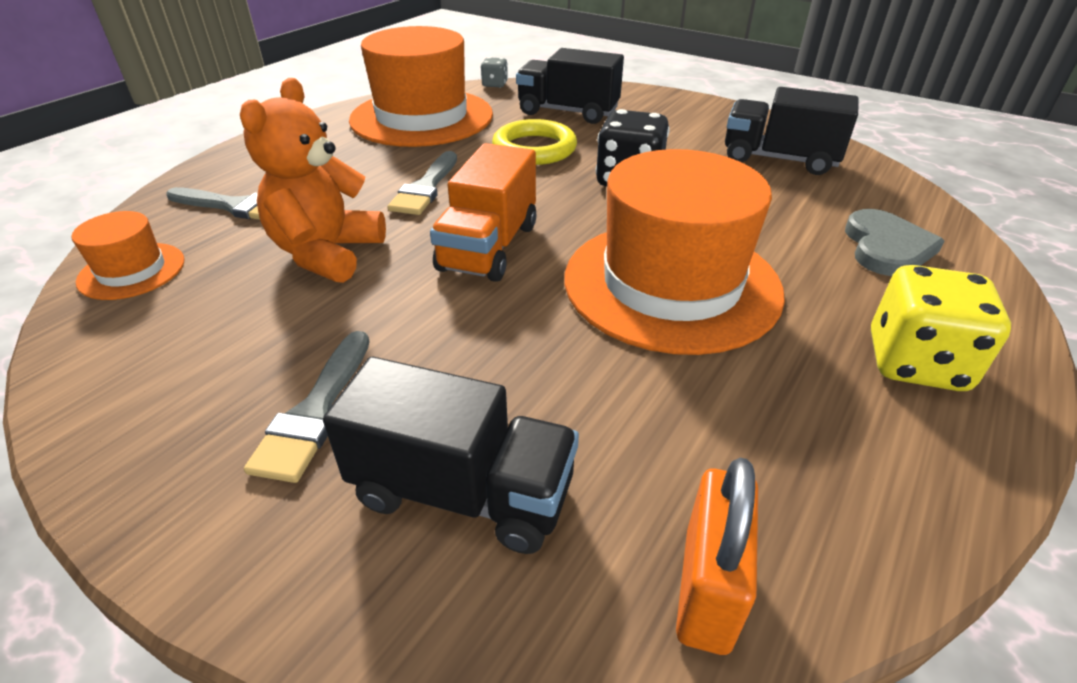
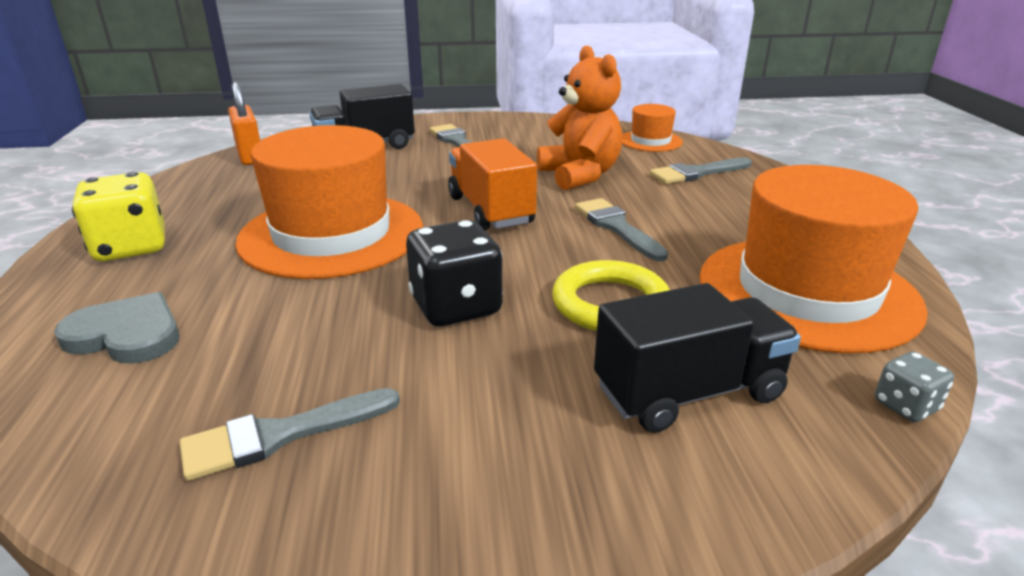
camera: 140 degrees right, 10 degrees down
(779, 159) = (280, 435): black truck -> grey brush
(886, 247) = (126, 334): grey heart -> grey heart turned 135 degrees clockwise

